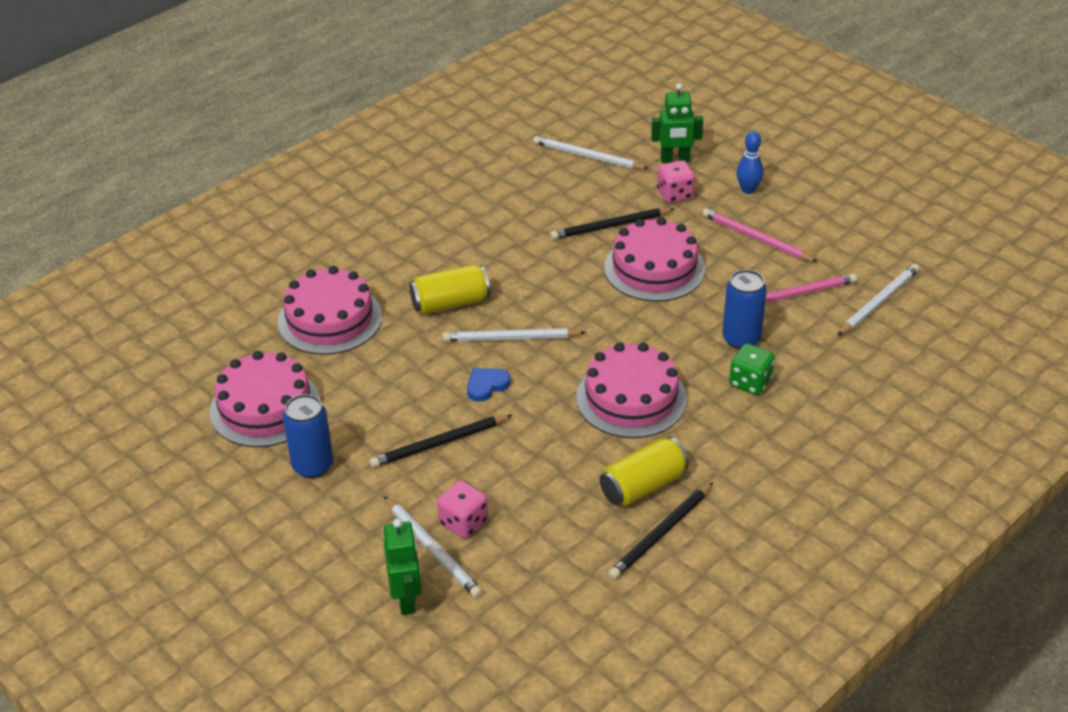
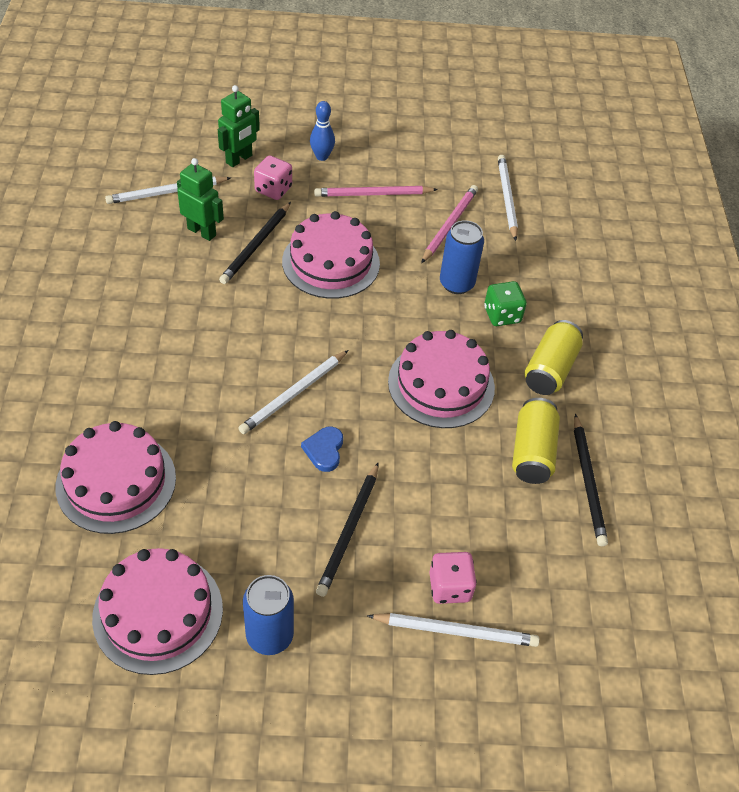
camera: 50 degrees left, 10 degrees up
(407, 599) = (489, 693): green robot -> green robot (202, 232)
(450, 303) = (206, 394): yellow can -> yellow can (550, 369)

